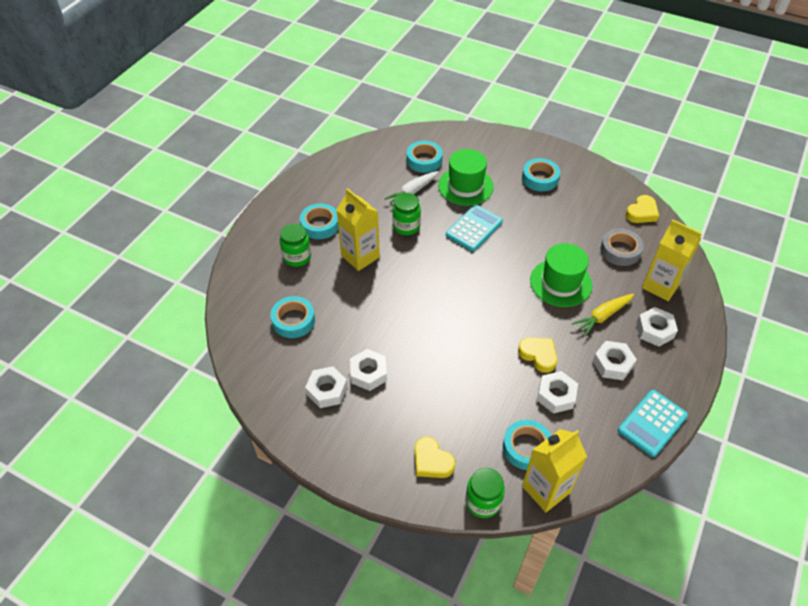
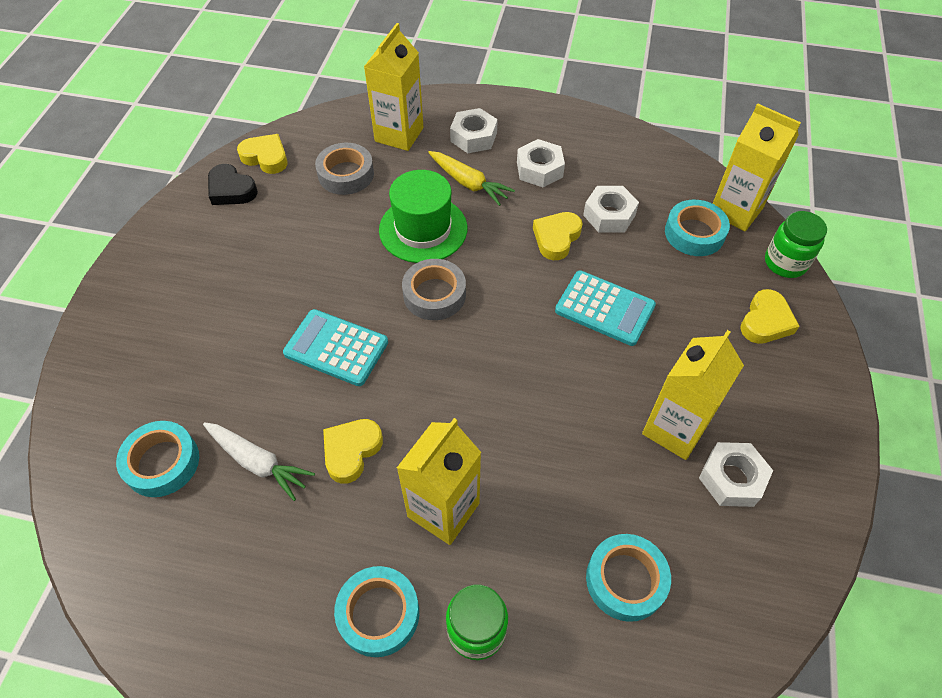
camera: 105 degrees left, 5 degrees up
(368, 373) = (674, 429): white nut -> yellow carton
(406, 226) = (351, 451): green jar -> yellow heart
(465, 186) = (232, 379): green hat -> none
(502, 278) = (434, 294): none -> grey tape
(540, 178) = (202, 277): turquoise tape -> none
(612, 194) = (231, 190): none -> black heart
(652, 423) = (605, 134): turquoise calculator -> turquoise calculator (604, 308)

